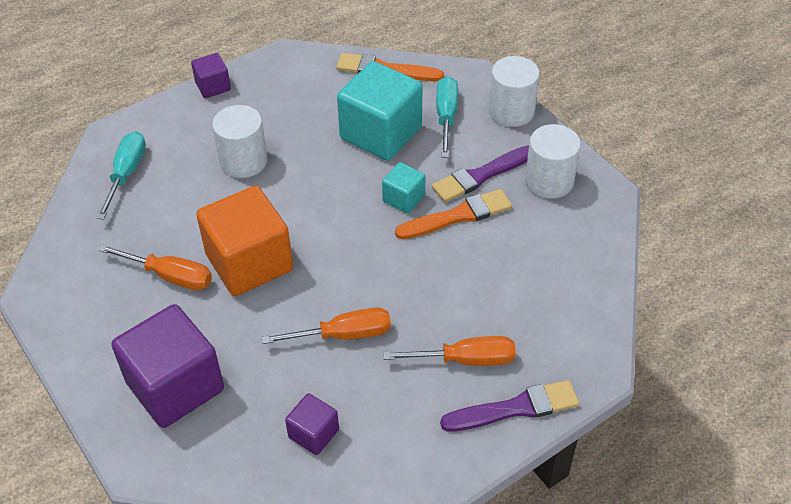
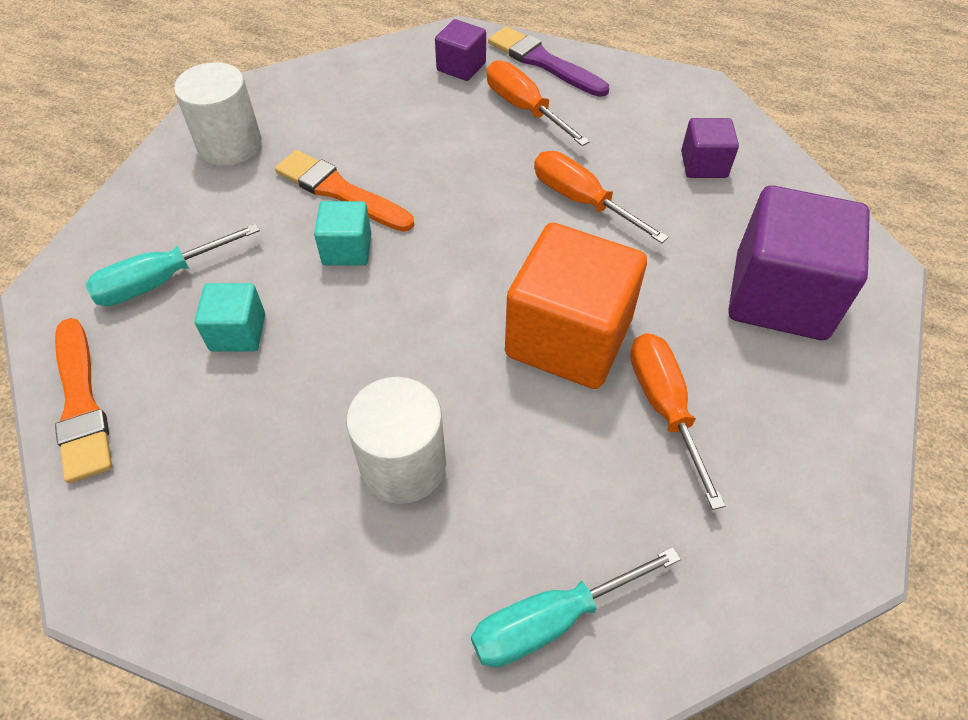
camera: 125 degrees left, 5 degrees up
(213, 86) = (253, 646): purple cube -> purple cube (461, 67)
(381, 133) = (238, 332): turquoise cube -> turquoise cube, size x0.49
(481, 175) = (258, 201): purple brush -> none
(511, 111) = (114, 223): white cylinder -> none

